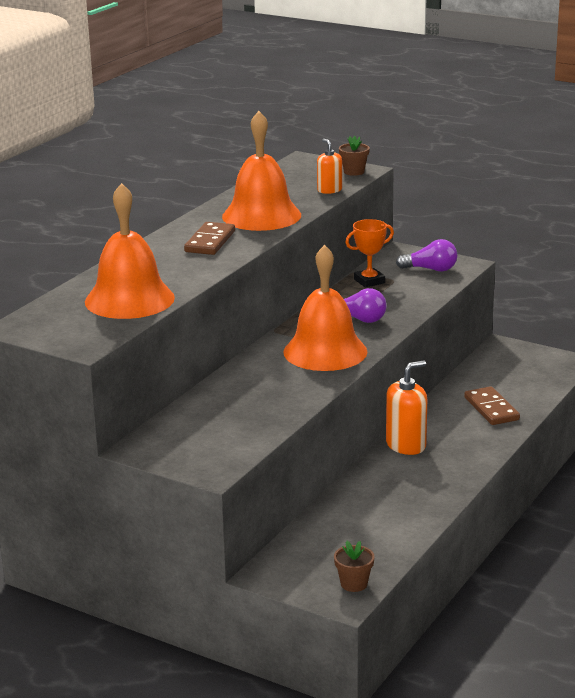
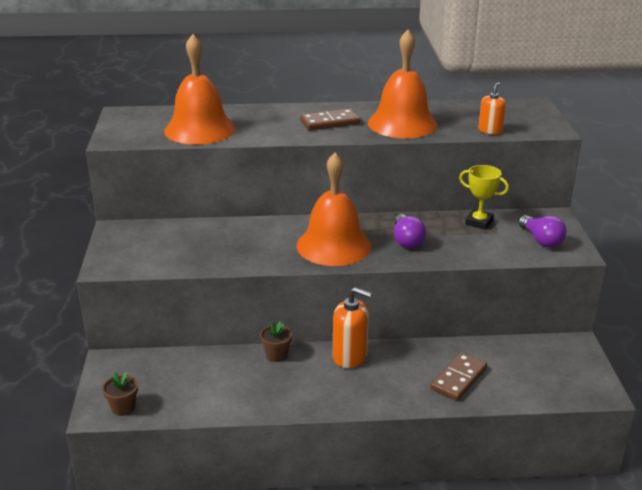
camera: 55 degrees right, 5 degrees up
(354, 172) = (543, 128): brown flower pot -> brown flower pot (276, 355)
(369, 281) = (479, 222): orange trophy -> yellow trophy

